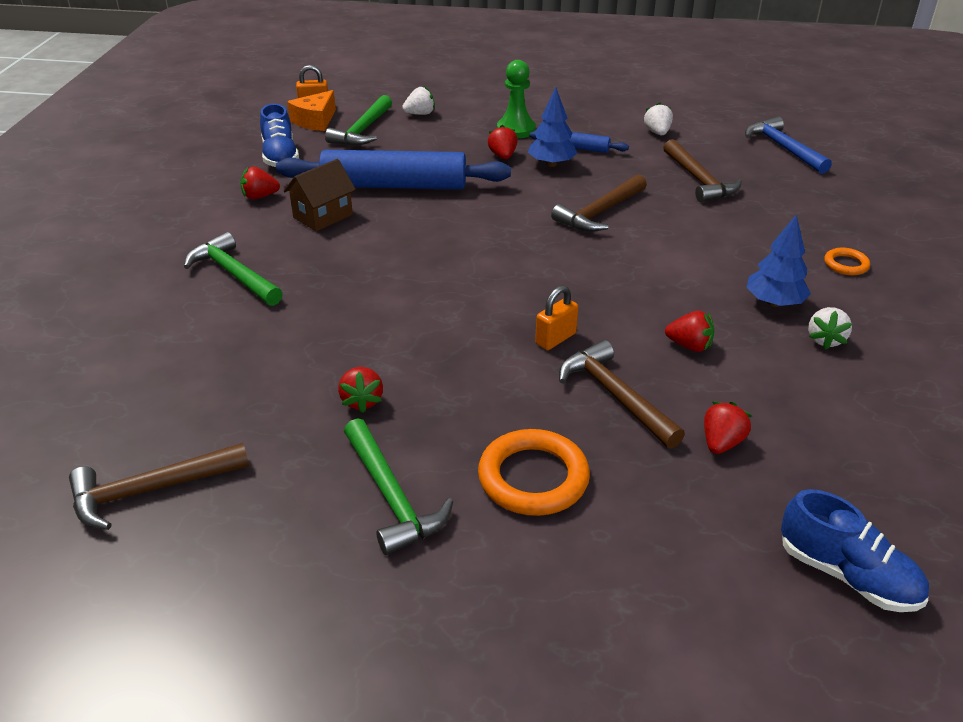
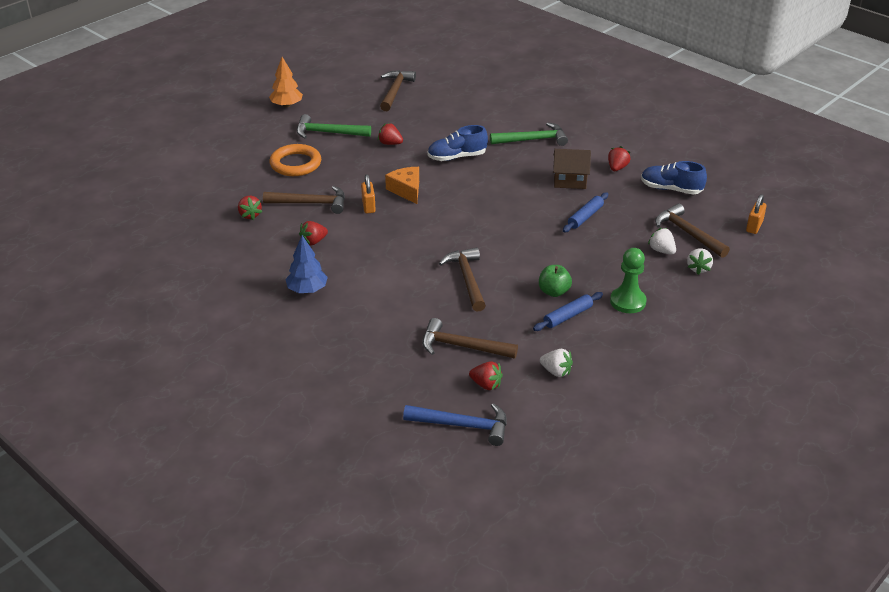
camera: 125 degrees right, 0 degrees up
(315, 121) = (723, 219): orange cheese -> orange cheese (406, 190)
(323, 216) = (570, 181): brown house -> brown house turned 75 degrees counterclockwise
(330, 636) = (286, 105): none -> orange tree
(363, 130) = (688, 233): green hammer -> brown hammer
(394, 185) = (585, 217): blue rolling pin -> blue rolling pin, size x0.46
(503, 156) = (587, 276): red strawberry -> red strawberry (486, 385)
(551, 164) = (554, 292): blue tree -> green apple
(825, 340) = (261, 286): white strawberry -> white strawberry (661, 250)
(846, 264) = (301, 342): orange ring -> none
(847, 575) = (162, 206): blue shoe -> blue shoe (457, 157)

